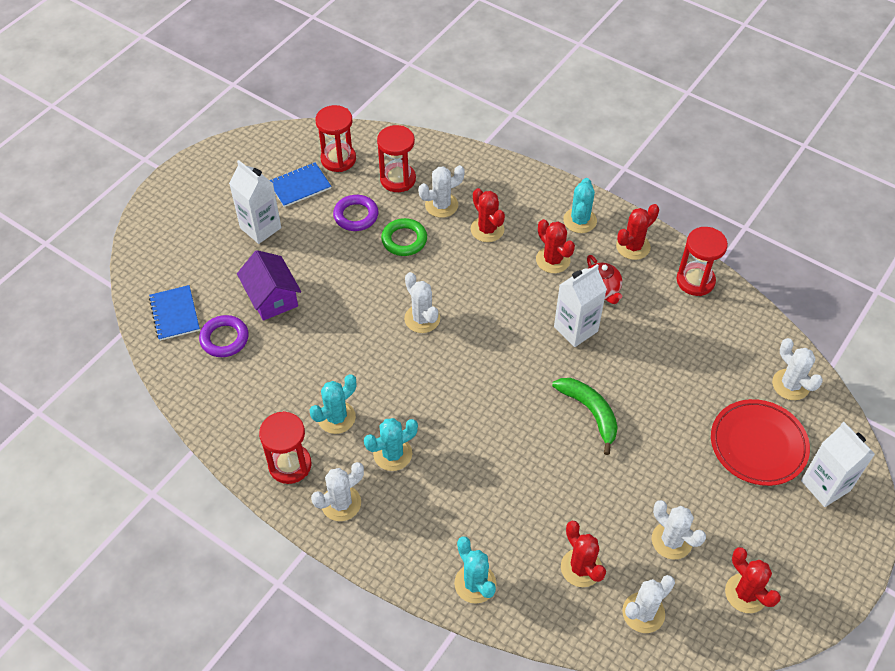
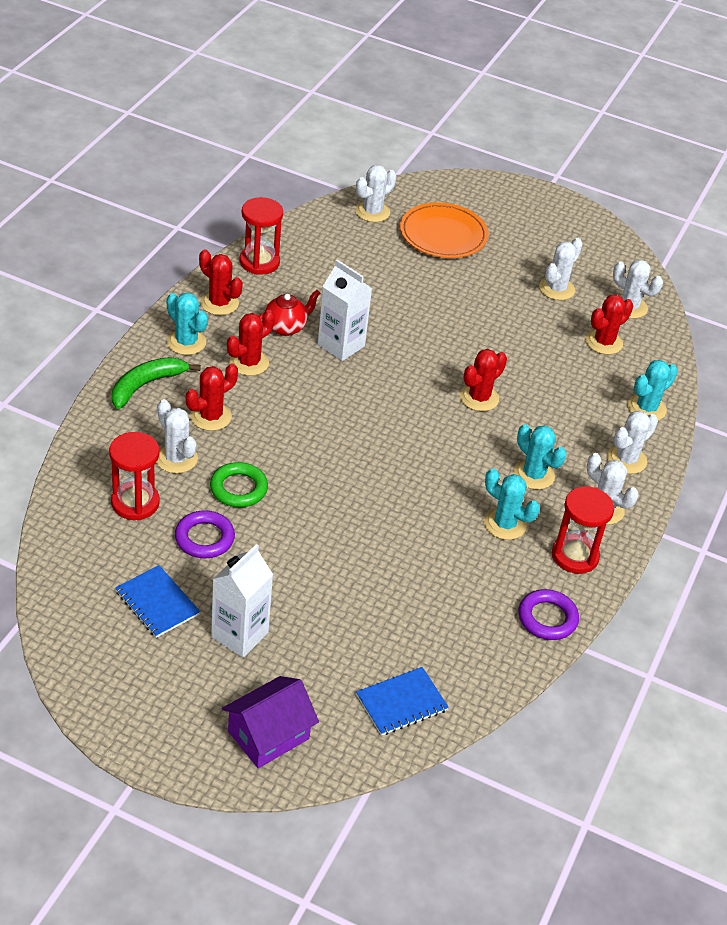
camera: 105 degrees left, 10 degrees down
(224, 339) = (427, 642): purple ring -> purple ring (547, 618)
(272, 297) = (353, 605): purple house -> purple house (268, 735)
(338, 159) = (102, 567): red hourglass -> none
(422, 319) = (354, 464): white cactus -> white cactus (626, 459)
(580, 220) = (186, 342): turquoise cactus -> turquoise cactus turned 45 degrees clockwise
(590, 412) = (440, 336): green banana -> green banana (146, 385)
(746, 593) = (588, 251): red cactus -> red cactus (479, 398)
(758, 445) = (443, 235): red plate -> orange plate
(825, 485) = (472, 202): white carton -> none

